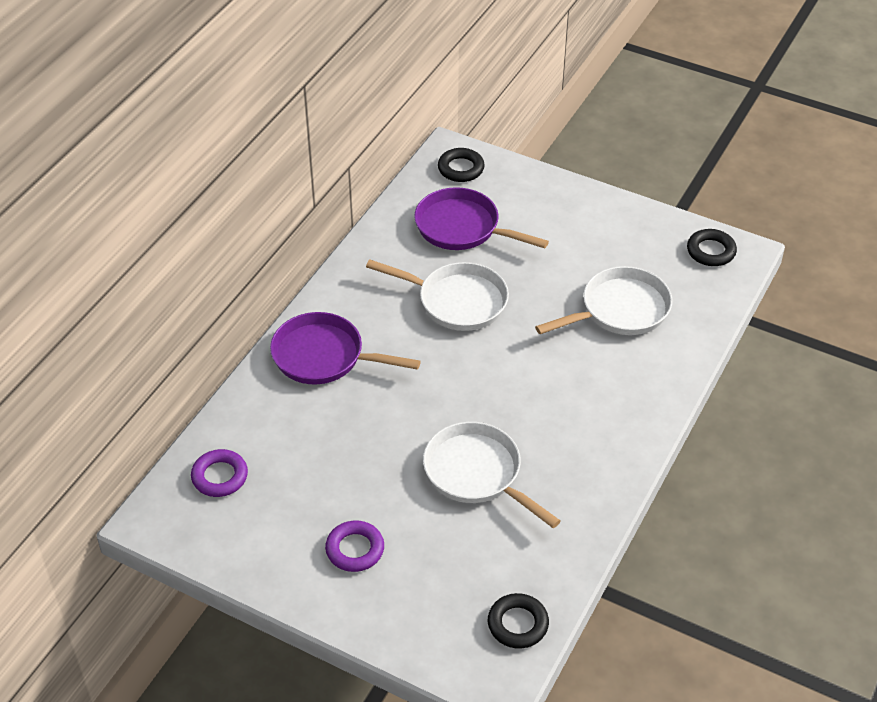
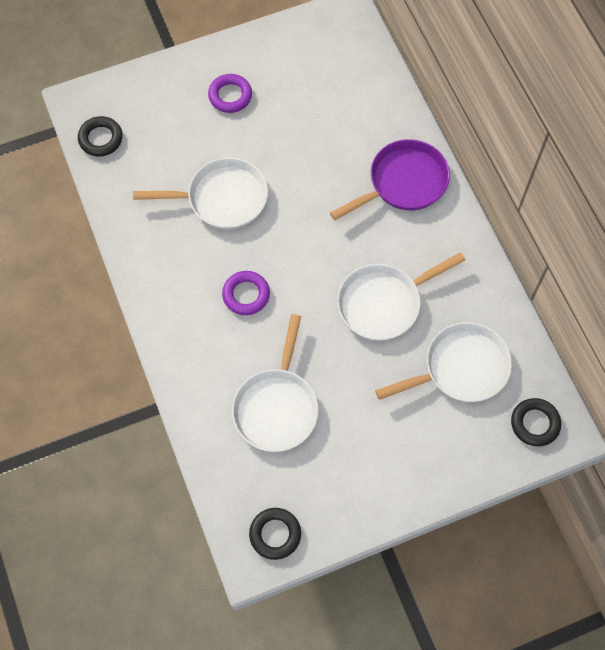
camera: 130 degrees right, 20 degrees up
(220, 476) = (351, 64): purple ring -> purple ring (246, 295)
(462, 228) = (460, 368): purple pan -> white pan

